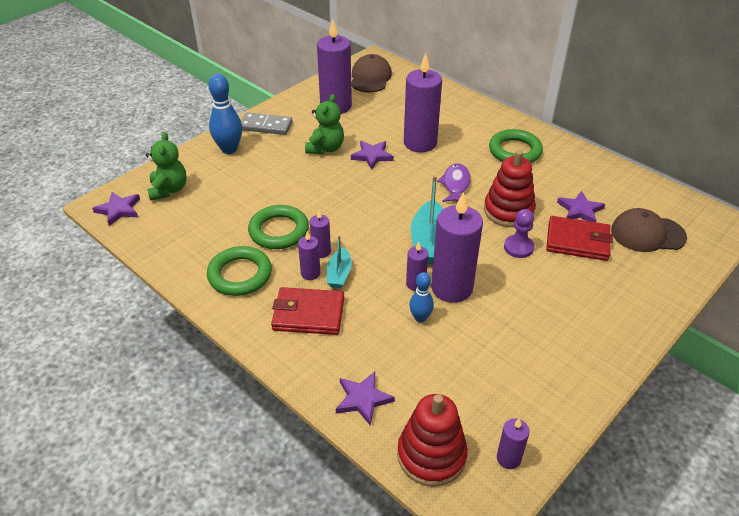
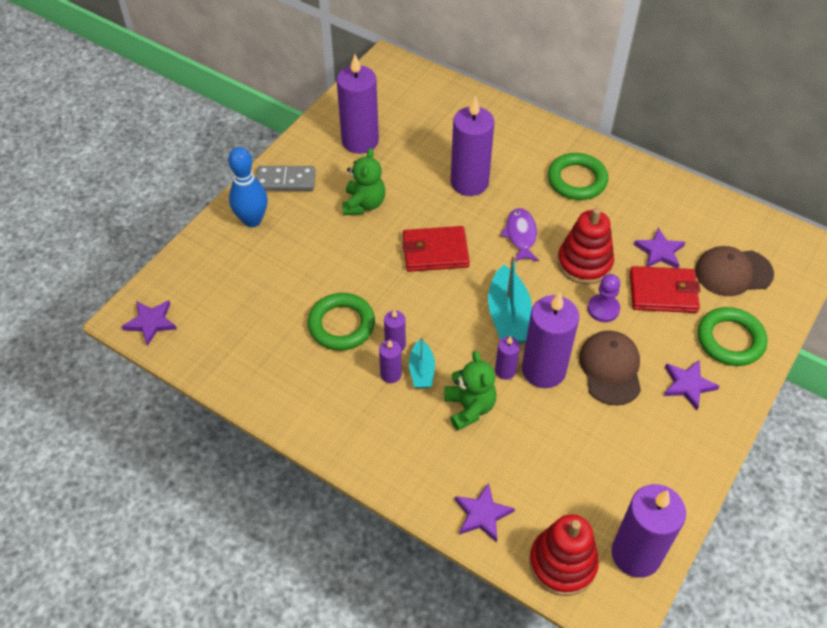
camera: 10 degrees left, 10 degrees up
(169, 190) = (200, 287): green teddy bear -> green teddy bear (469, 408)
(240, 275) = (315, 387): green ring -> green ring (730, 340)
(308, 314) = (402, 424): red wallet -> red wallet (435, 251)
(370, 77) = (390, 92): brown cap -> brown cap (610, 369)
(372, 156) = (419, 208): purple star -> purple star (688, 385)
(420, 318) = (519, 411): blue bowling pin -> none
(508, 458) = (636, 554): purple candle -> purple candle, size x2.09

